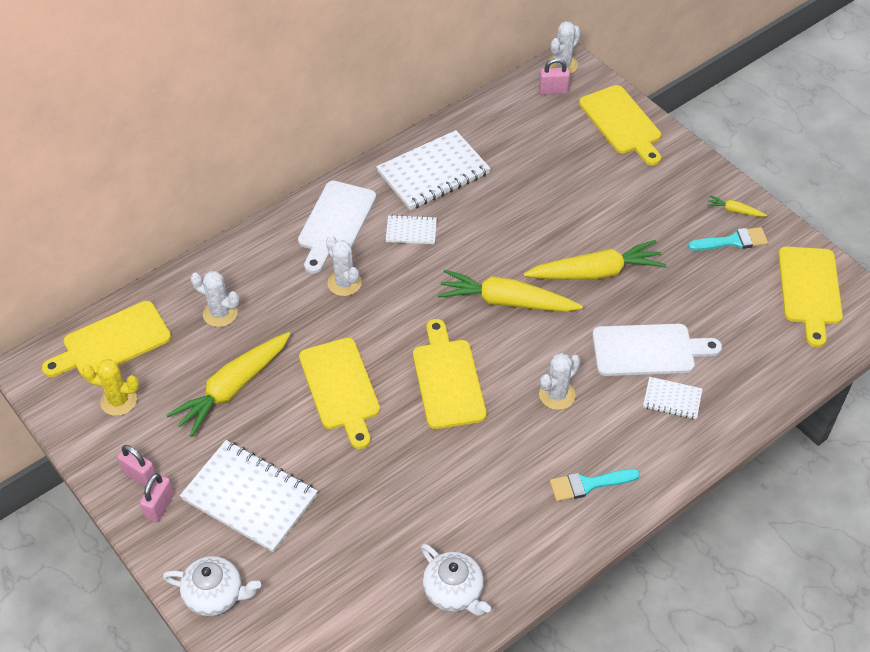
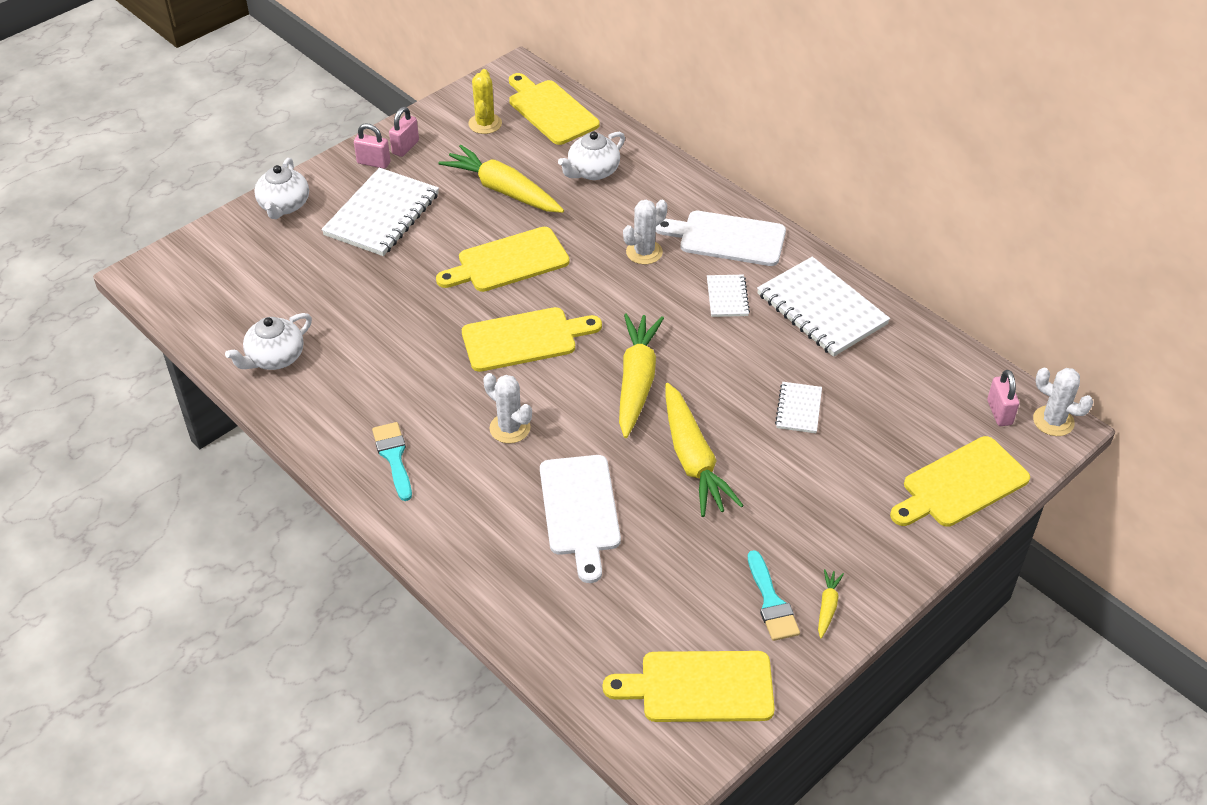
camera: 85 degrees right, 5 degrees down
(220, 313) = (592, 171): white cactus -> white teapot
(672, 399) = (509, 532): white notebook -> white notebook (798, 409)

